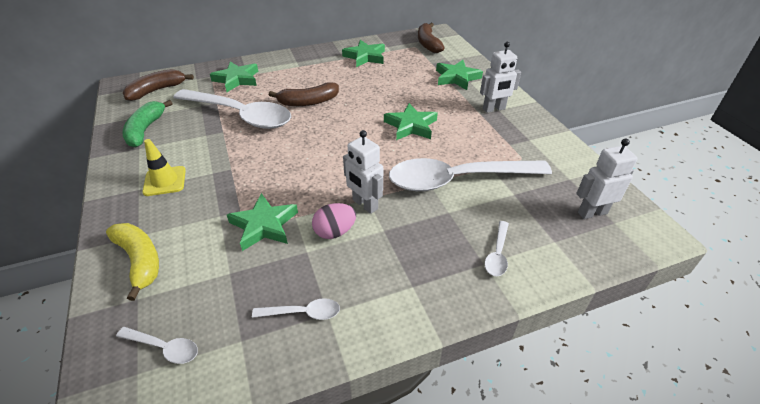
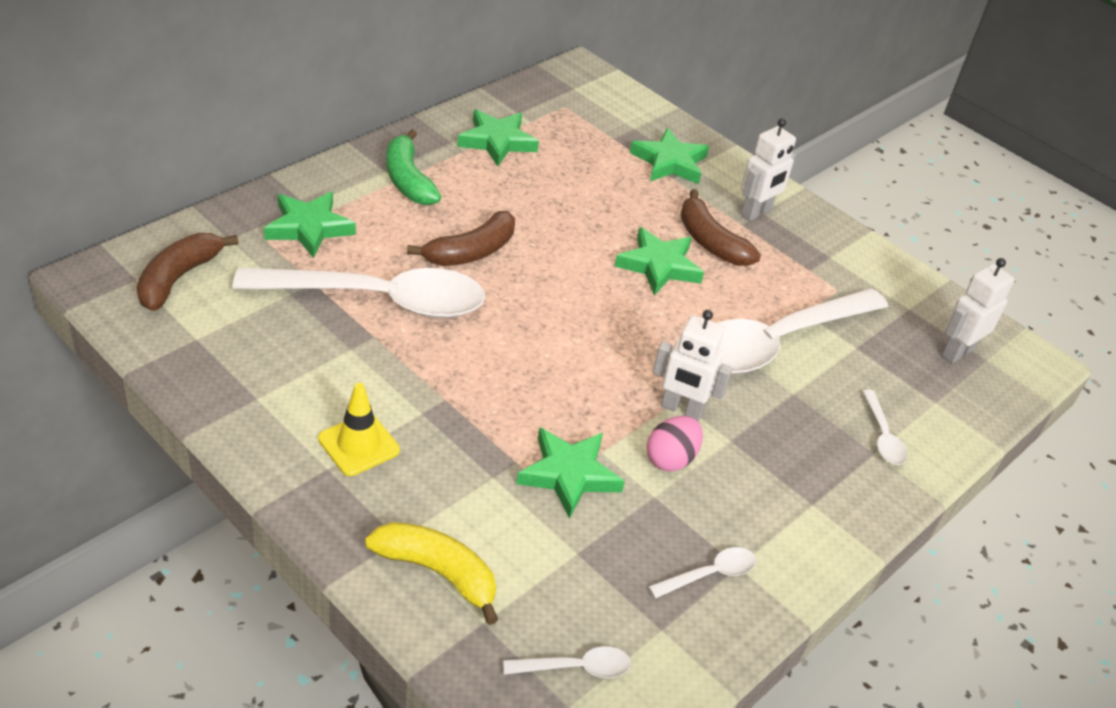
camera: 30 degrees left, 0 degrees up
(145, 130) = (235, 361): green banana -> green banana (408, 180)
(428, 44) = (582, 97): brown banana -> brown banana (710, 242)

